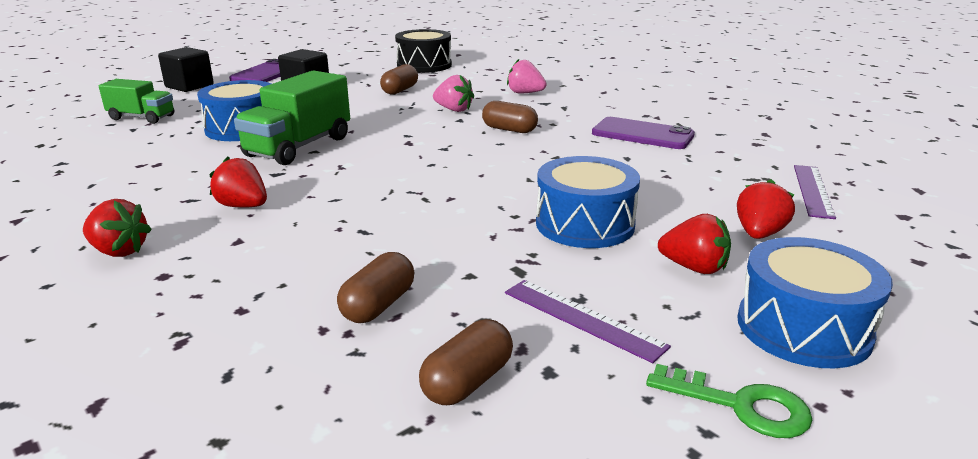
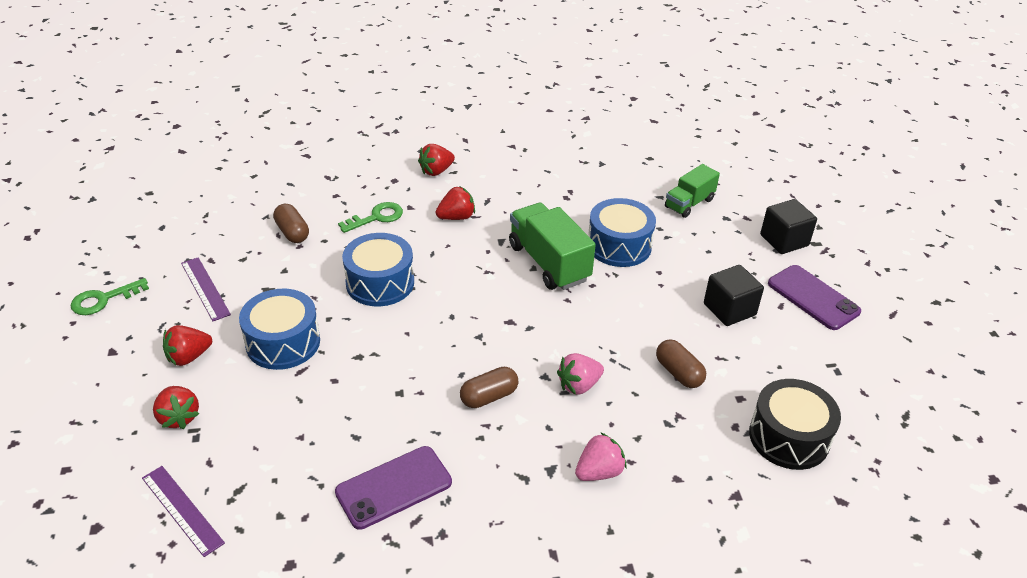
camera: 120 degrees right, 15 degrees up
(283, 255) = (376, 217): none -> green key
(467, 382) = (210, 237): brown capsule -> none
(582, 318) = (205, 288): purple ruler -> purple ruler turned 75 degrees clockwise
(803, 328) = (103, 358): blue drum -> blue drum (380, 283)

